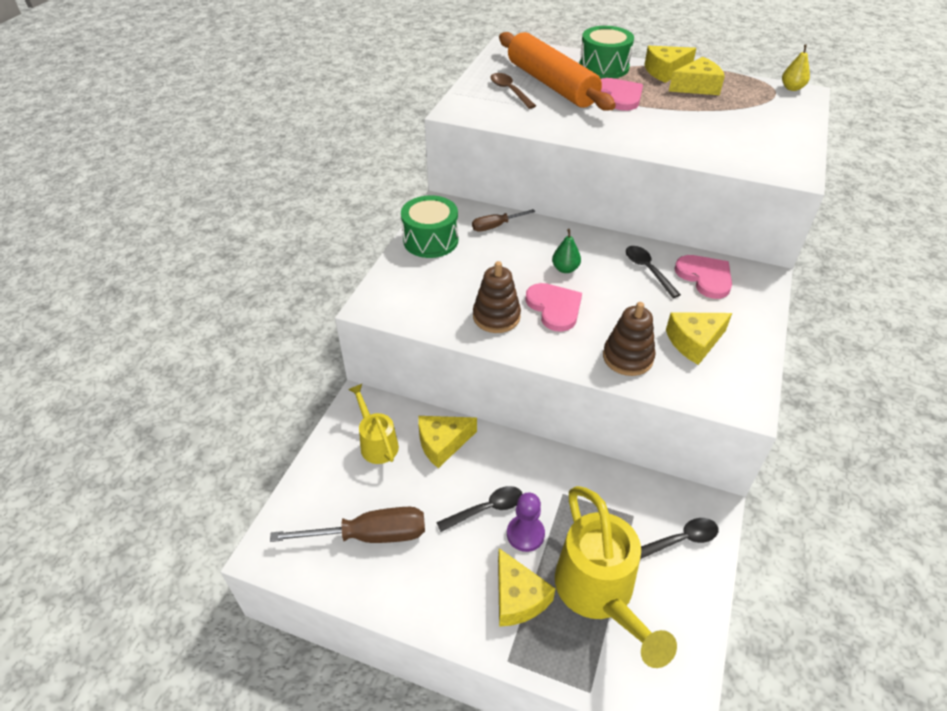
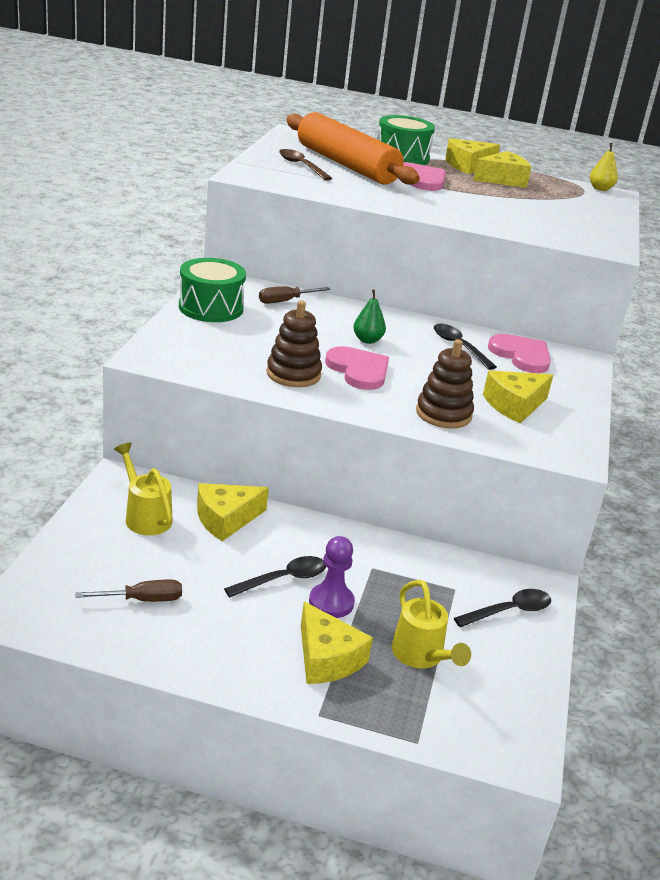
camera: 10 degrees left, 15 degrees down
(369, 535) = (142, 600): brown screwdriver -> brown screwdriver, size x0.56
(599, 593) = (421, 656): yellow watering can -> yellow watering can, size x0.56

